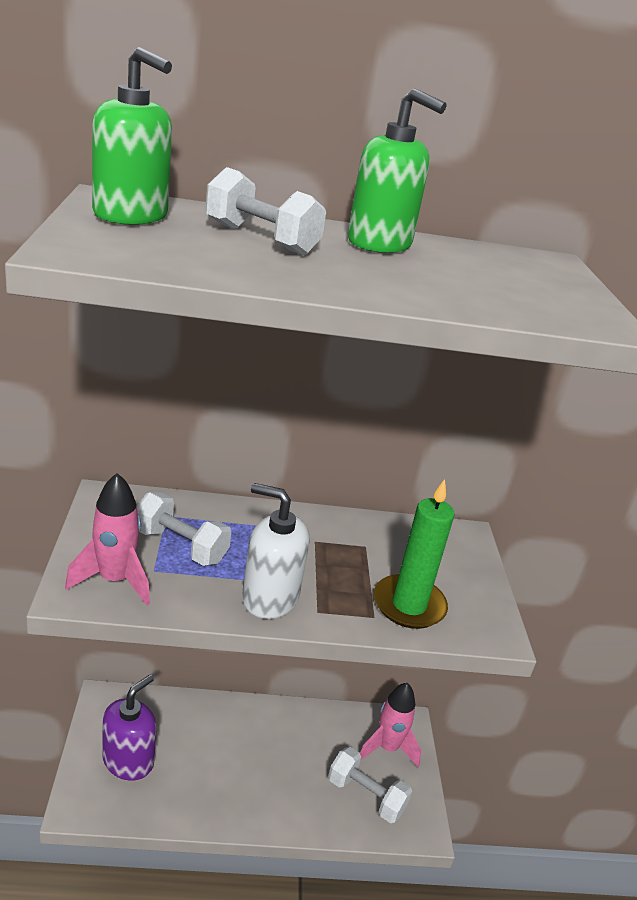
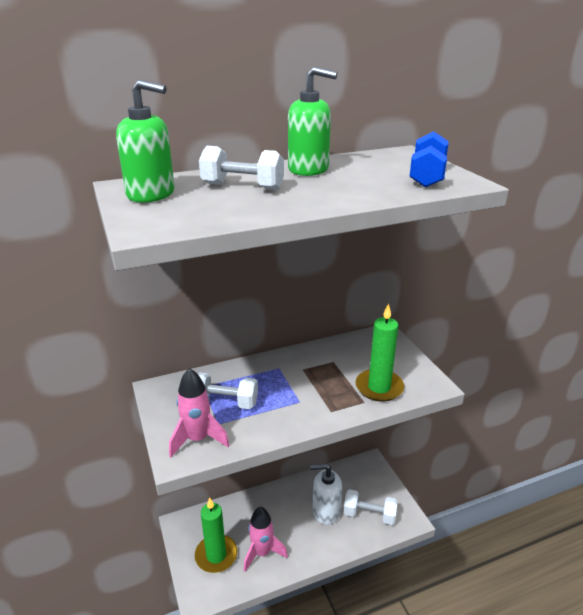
camera: 15 degrees left, 0 degrees up
(128, 760) = (216, 555): purple soap dispenser -> green candle
(270, 597) = (298, 413): white soap dispenser -> white soap dispenser (326, 511)
(387, 748) = (367, 481): pink rocket -> pink rocket (262, 553)
(548, 298) = (427, 176): none -> blue dumbbell

